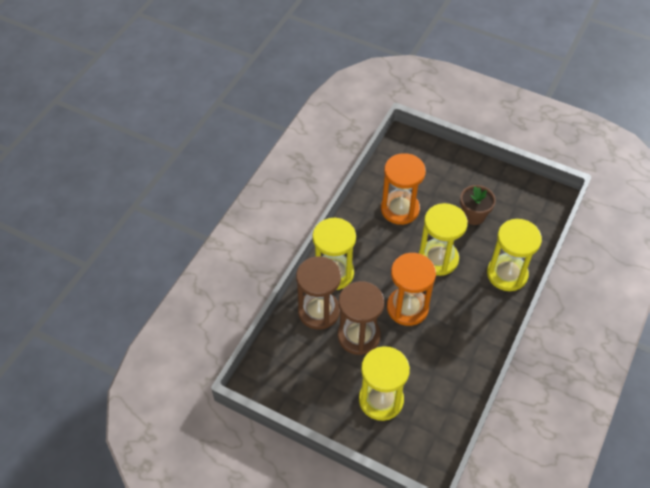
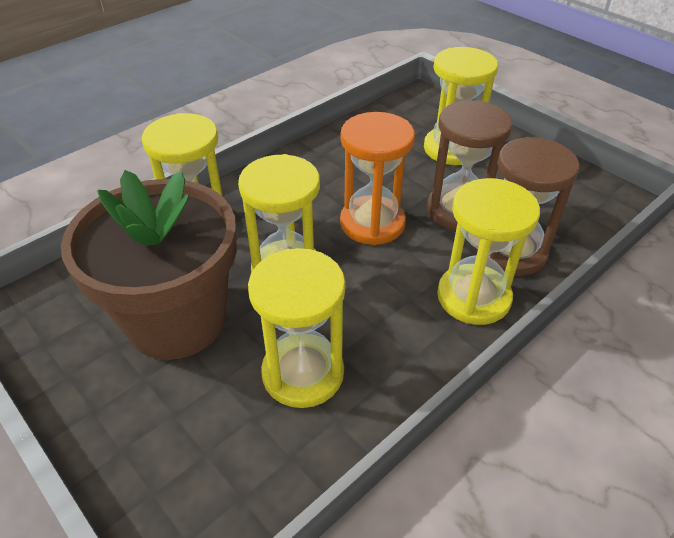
camera: 160 degrees left, 10 degrees down
(400, 209) = (303, 373): orange hourglass -> yellow hourglass
(473, 215) = (176, 320): brown flower pot -> brown flower pot, size x2.19

